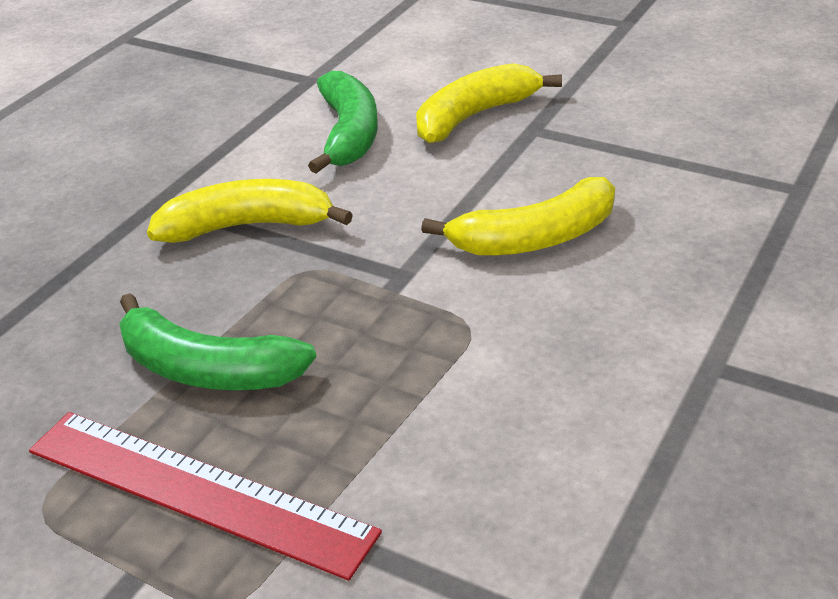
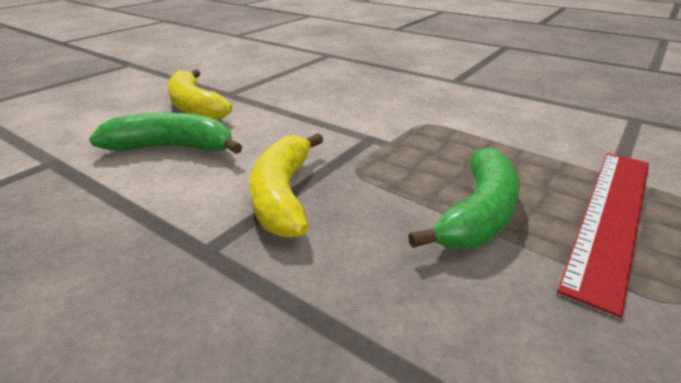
camera: 85 degrees left, 5 degrees down
(535, 238) = (346, 102): yellow banana -> none

